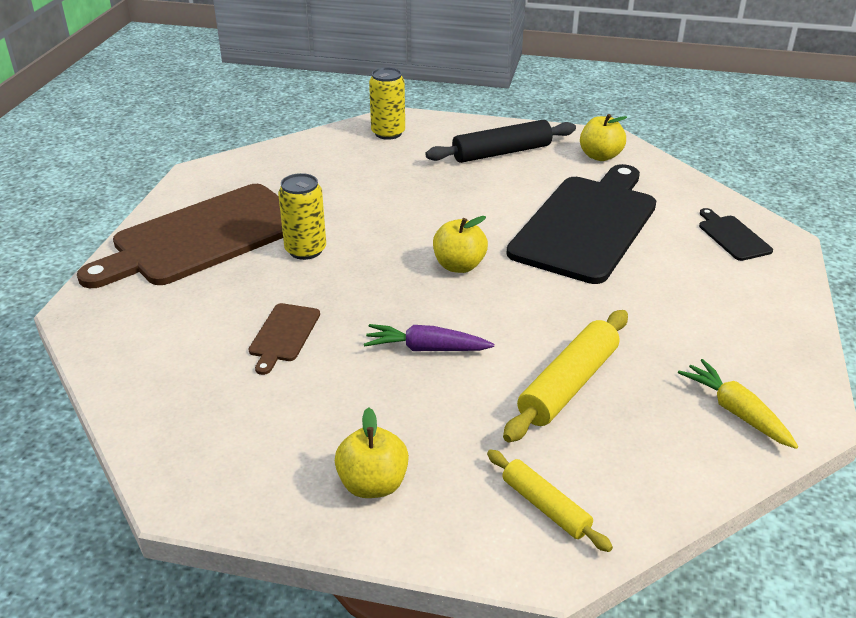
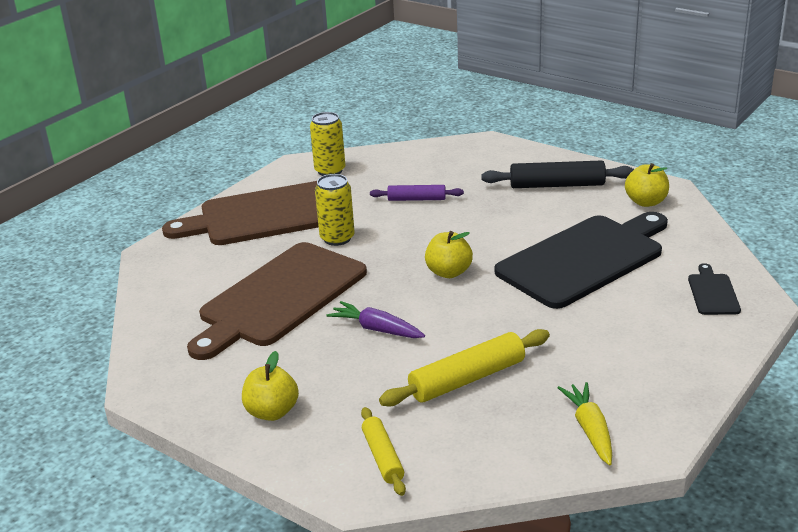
camera: 25 degrees right, 5 degrees down
(283, 335) = (279, 297): brown cutting board -> brown cutting board, size x2.42
(365, 190) = (416, 199): none -> purple rolling pin
(388, 133) = (470, 154): yellow can -> yellow can (330, 171)

